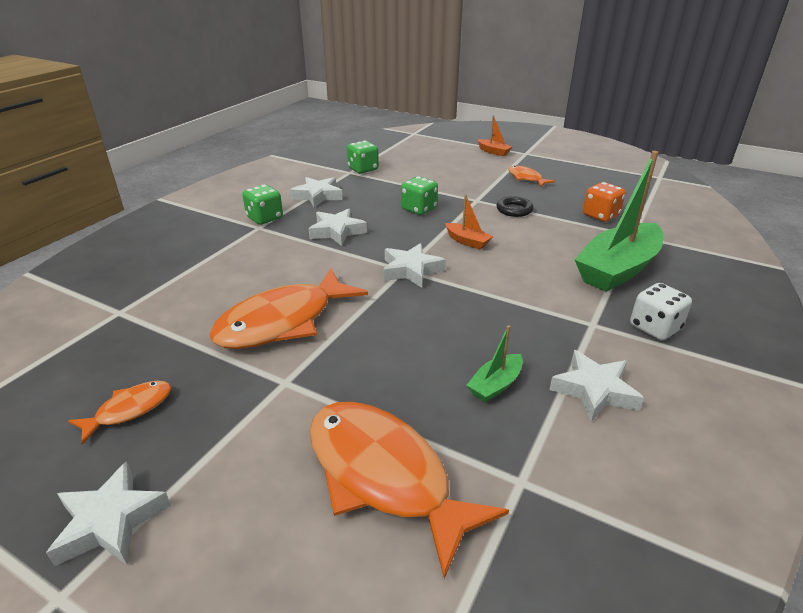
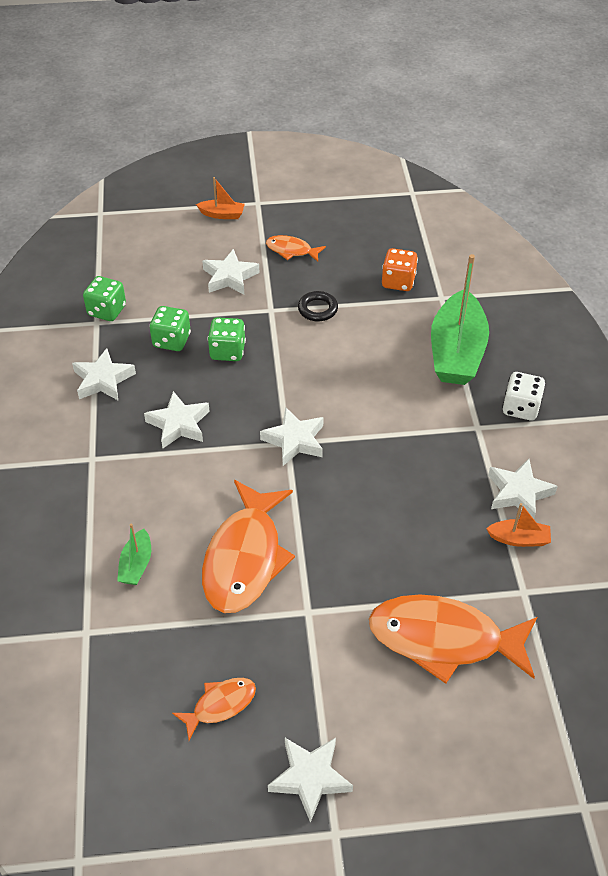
camera: 35 degrees left, 15 degrees up
(129, 410) = (220, 705): orange fish -> orange fish turned 45 degrees clockwise
(265, 218) = (83, 442): green dice -> green dice (172, 340)
(464, 178) = (230, 277): none -> white star
(467, 241) = (311, 377): orange boat -> orange boat (519, 539)
(495, 385) = (454, 526): green boat -> green boat (136, 565)

